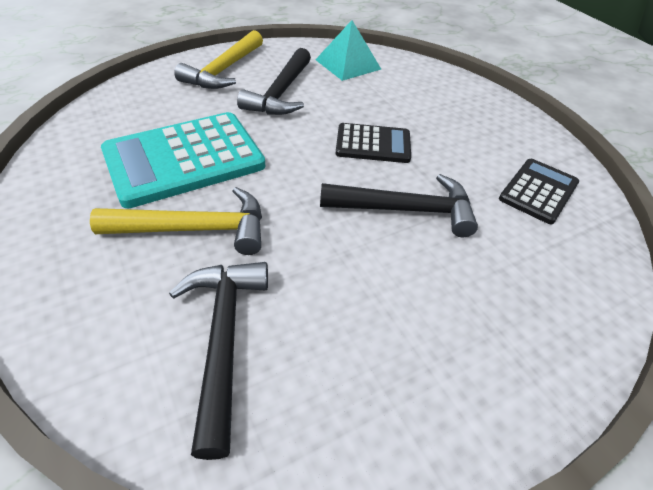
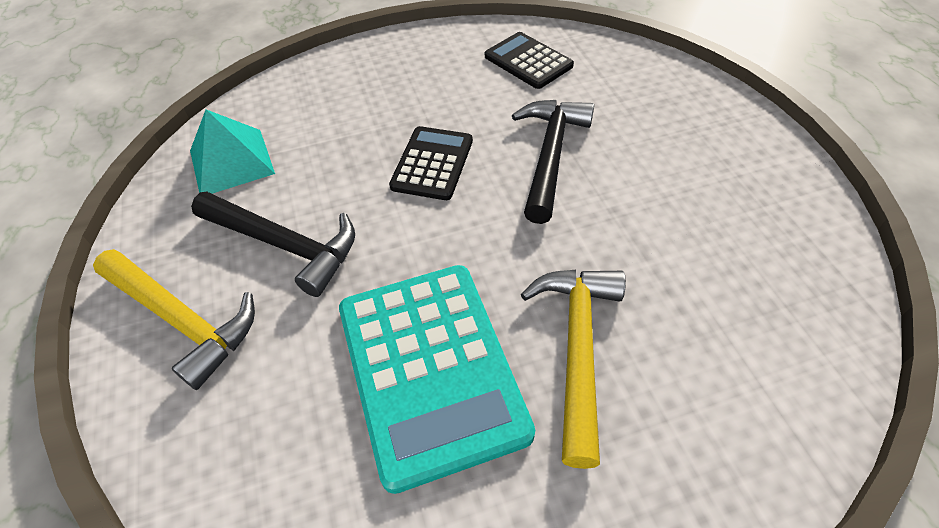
camera: 75 degrees left, 5 degrees up
(223, 339) = (733, 318): black hammer -> none

